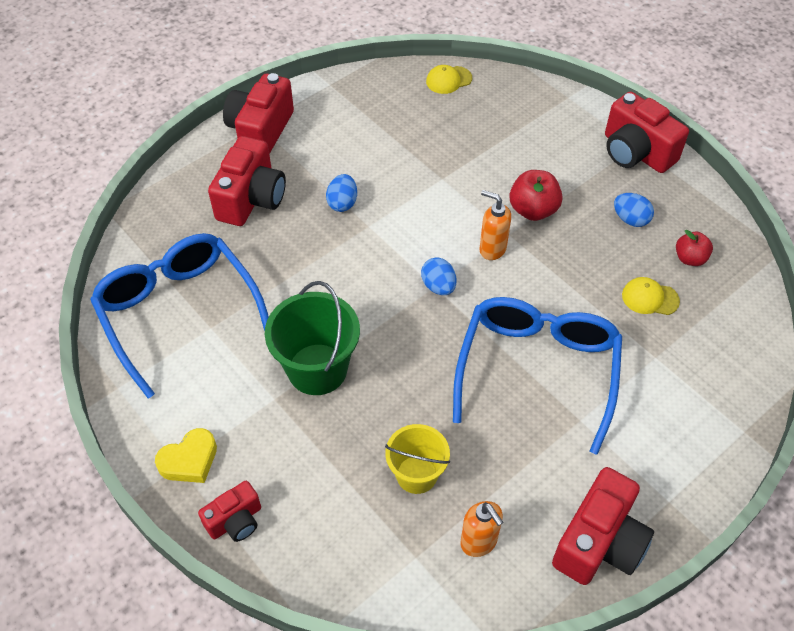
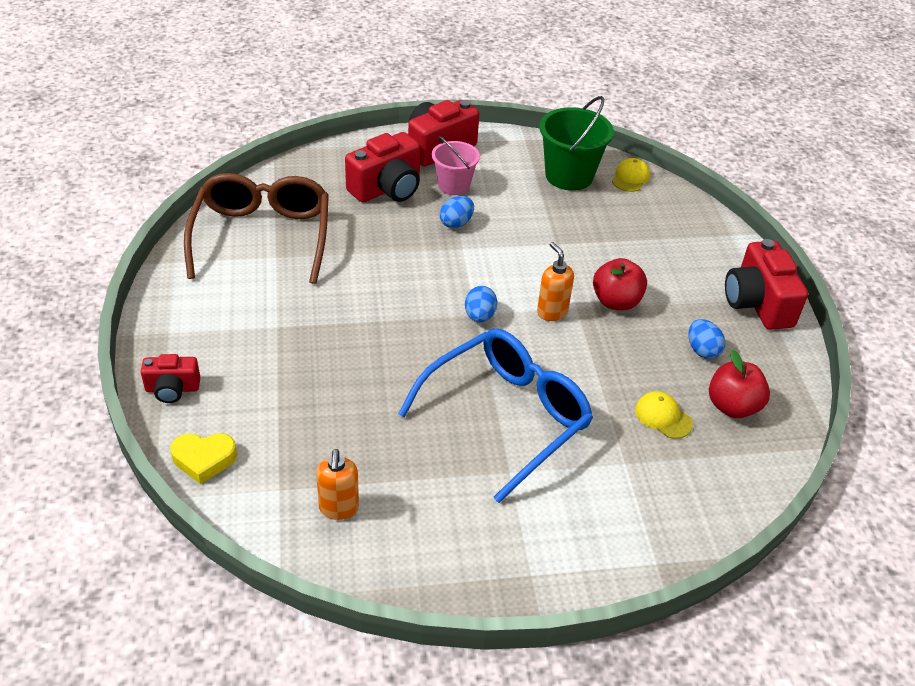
camera: 30 degrees right, 10 degrees down
(179, 313) = (262, 237): blue glasses -> brown glasses
(189, 460) = (178, 333): yellow heart -> yellow heart (204, 459)
(308, 164) = (454, 185): none -> pink bucket
(317, 369) = (328, 323): green bucket -> green bucket (569, 176)
(416, 474) = (335, 434): yellow bucket -> none
(448, 80) = (630, 178): yellow cap -> yellow cap turned 105 degrees clockwise
(599, 542) = (439, 568): red camera -> none
(690, 258) = (732, 406): red apple -> red apple, size x1.51

